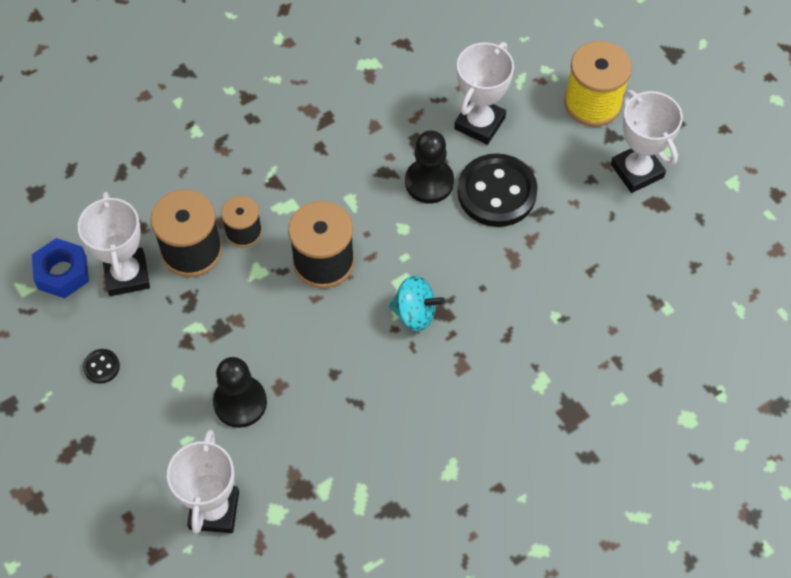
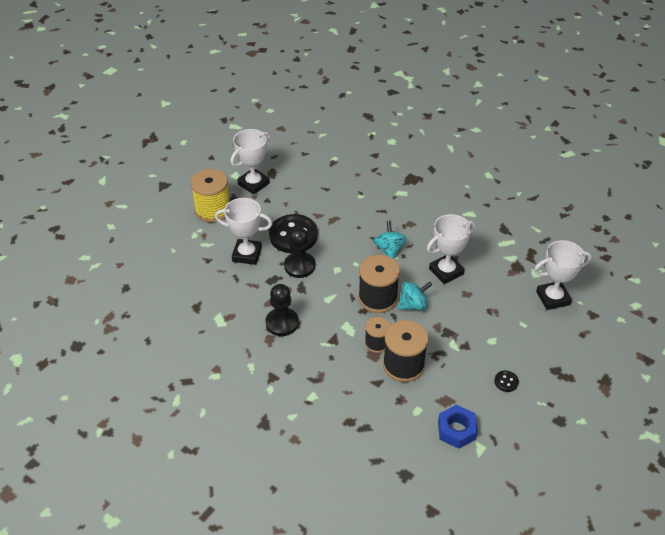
camera: 110 degrees left, 15 degrees down
(127, 275) = (438, 393): white trophy -> white trophy (446, 271)
(240, 402) = (486, 307): black pawn -> black pawn (282, 323)
(290, 304) = (413, 305): none -> turquoise spinning top

